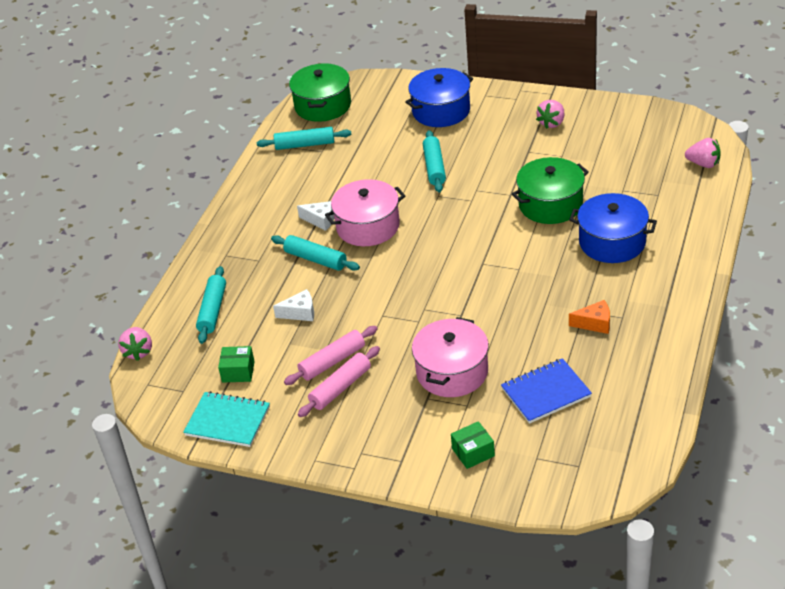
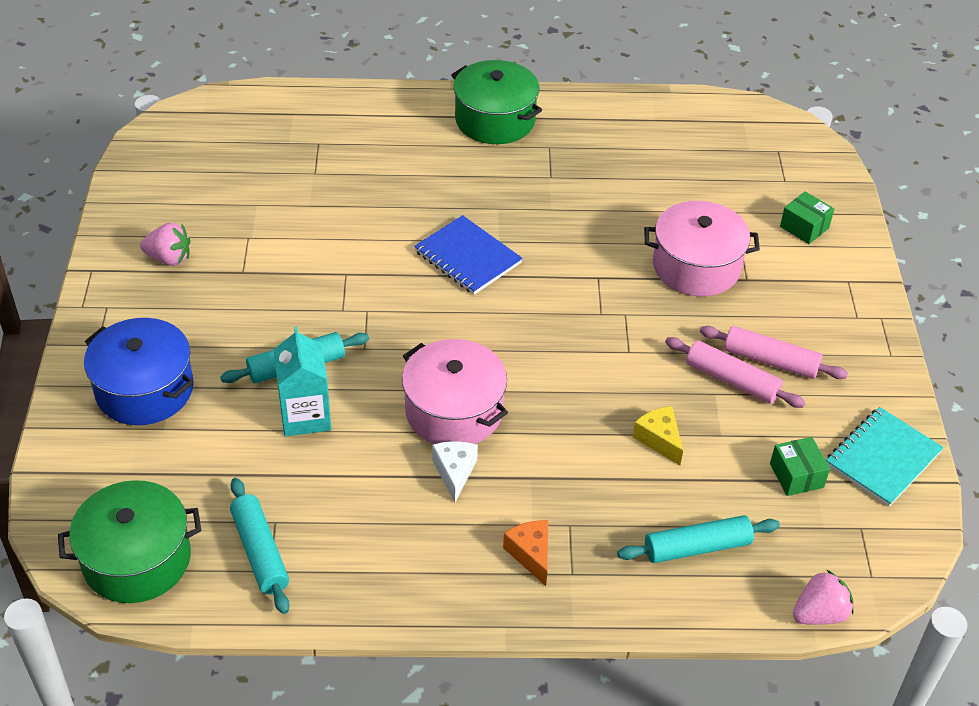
camera: 115 degrees left, 5 degrees up
(227, 421) = (882, 458): turquoise notebook -> turquoise notebook turned 45 degrees clockwise
(300, 313) = (659, 439): white cheese -> yellow cheese
(316, 259) = (544, 453): turquoise rolling pin -> none
(392, 167) = (305, 416): none -> turquoise carton
(546, 392) = (691, 187): blue notebook -> blue notebook (467, 257)
(550, 204) = (358, 232): green pot -> green pot (495, 120)
(595, 323) = (568, 165): orange cheese -> orange cheese (531, 554)
(612, 242) = (420, 169): blue pot -> none
(703, 164) = (248, 113): pink strawberry -> none

